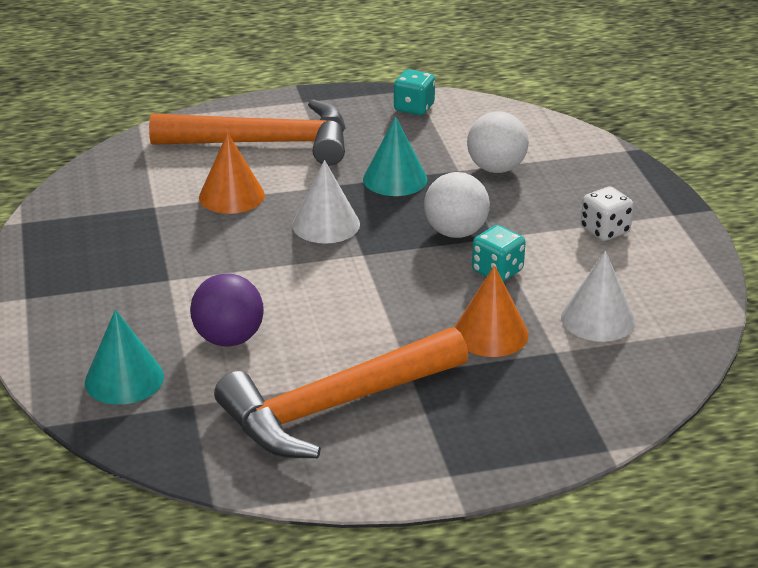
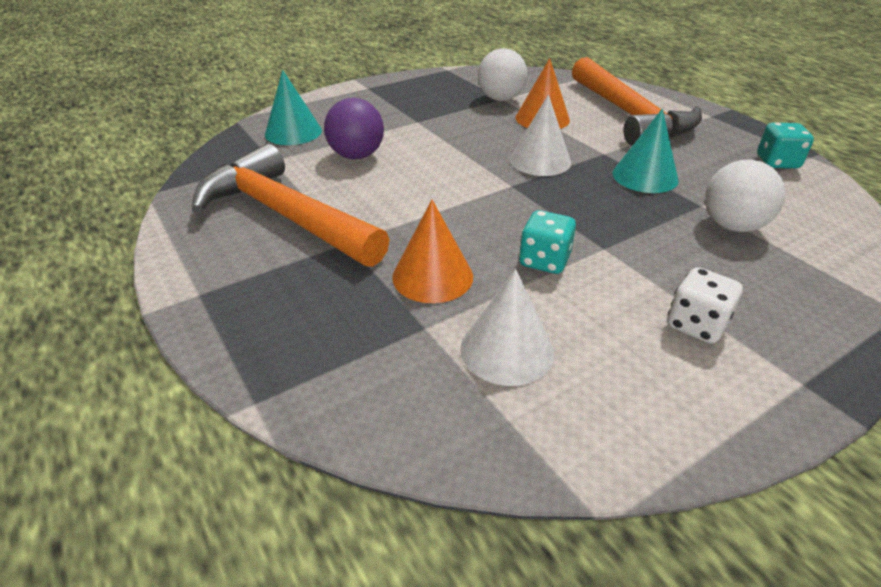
camera: 70 degrees right, 5 degrees up
(455, 232) = (590, 224): white ball -> white ball (500, 99)

